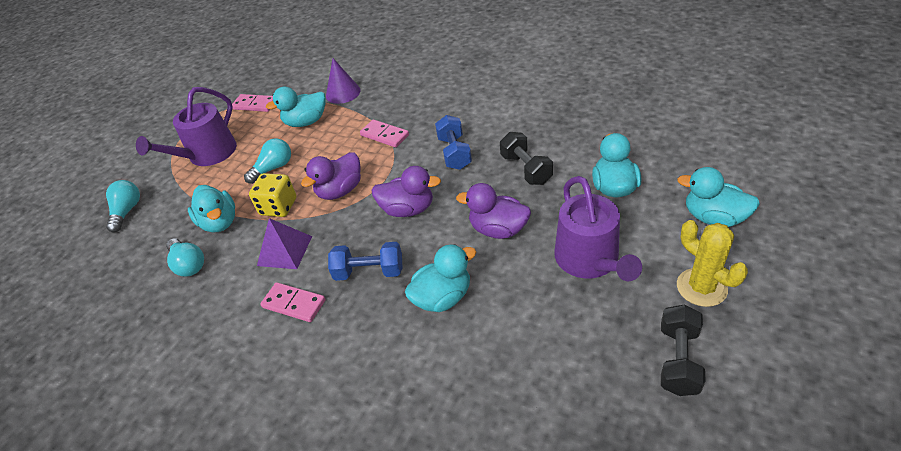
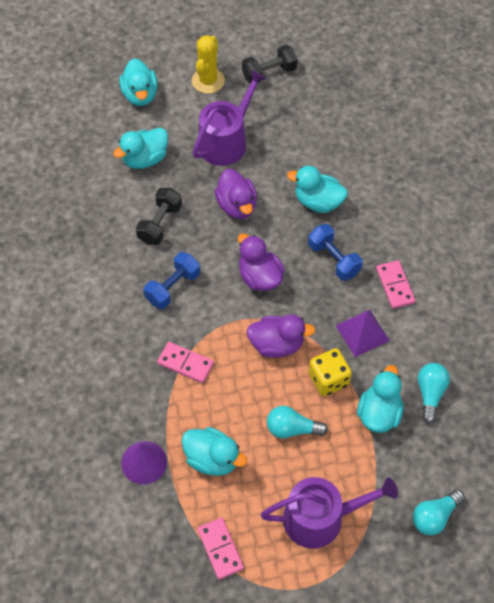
camera: 135 degrees left, 15 degrees up
(384, 135) = (185, 363): pink domino -> pink domino turned 60 degrees counterclockwise

